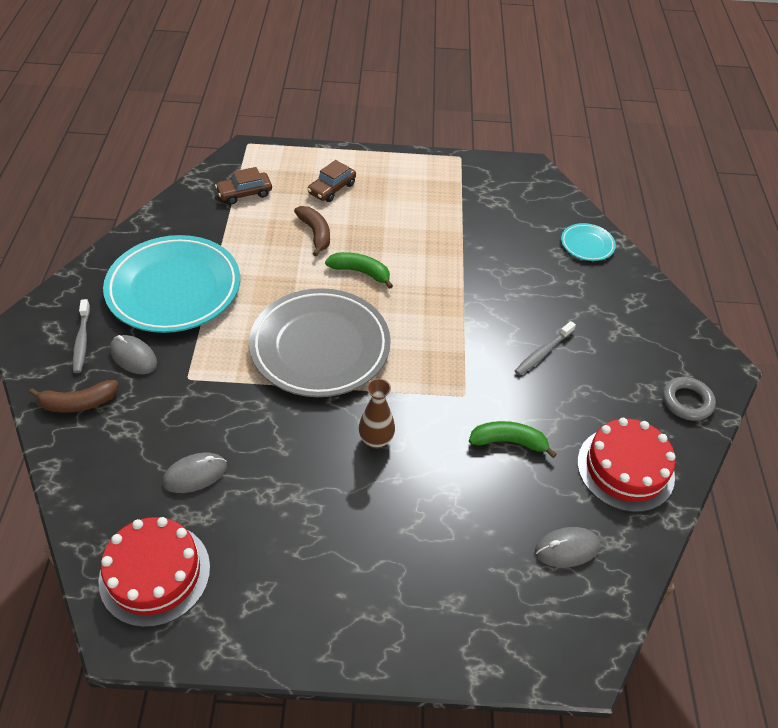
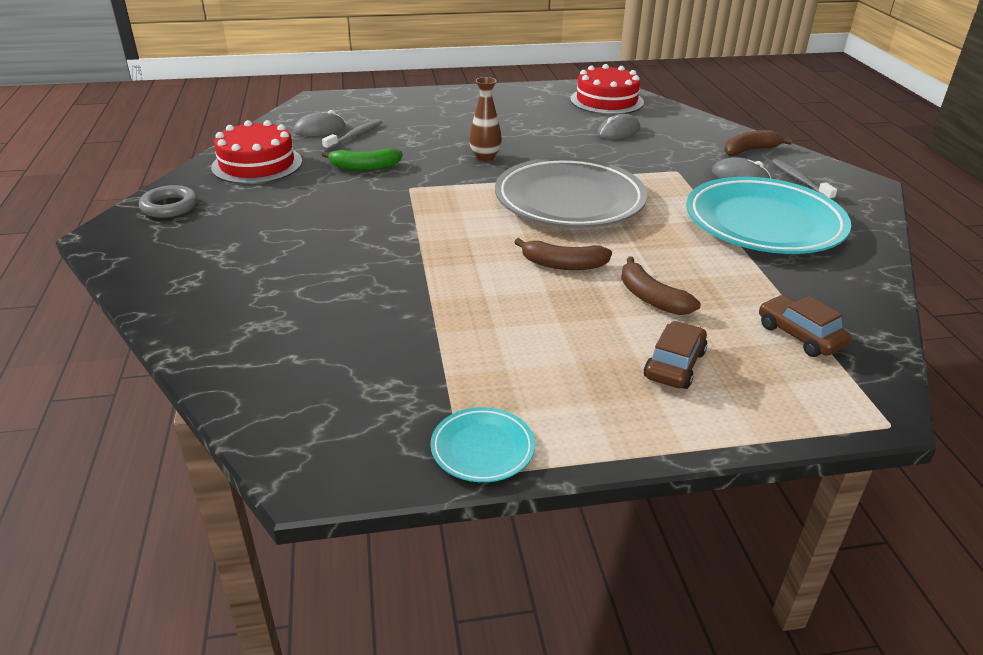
camera: 170 degrees right, 15 degrees down
(244, 193) = (799, 335): brown car -> brown car turned 90 degrees counterclockwise
(360, 272) = (563, 265): green banana -> brown banana
(543, 352) = (323, 223): grey toothbrush -> grey toothbrush (354, 136)
(587, 245) = (232, 342): turquoise plate -> turquoise plate (482, 449)

